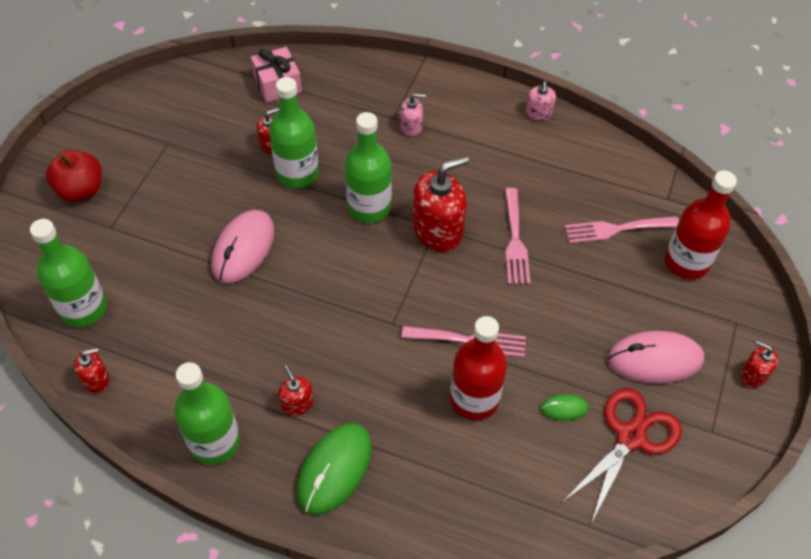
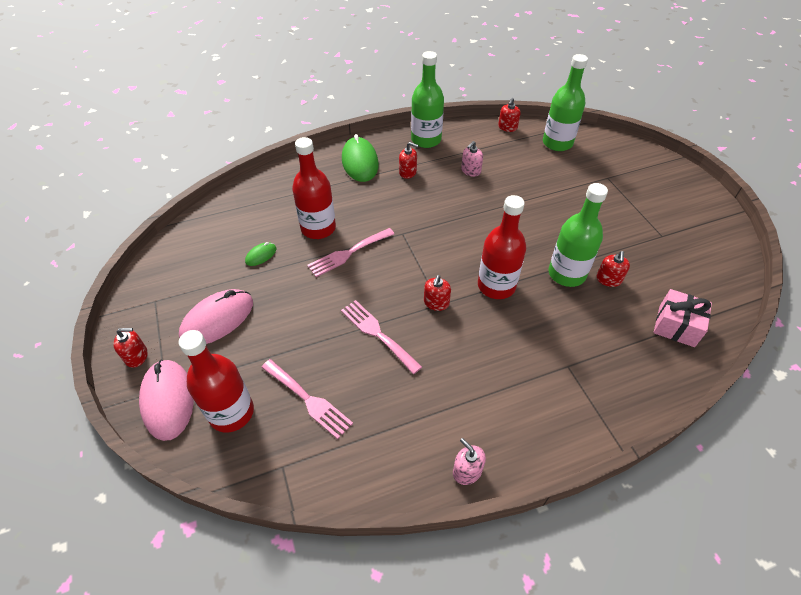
camera: 140 degrees right, 5 degrees down
(81, 190) = (652, 182): red apple -> none
(243, 248) = (530, 213): pink mouse -> pink mouse (168, 400)
(369, 207) = (496, 286): green bottle -> red bottle
(411, 127) = (546, 368): pink soap dispenser -> pink soap dispenser (470, 171)
(437, 230) = (436, 303): red soap dispenser -> red soap dispenser, size x0.50
(616, 229) = (308, 400): pink fork -> pink fork turned 90 degrees clockwise
(630, 437) = (209, 266): red scissors -> none

